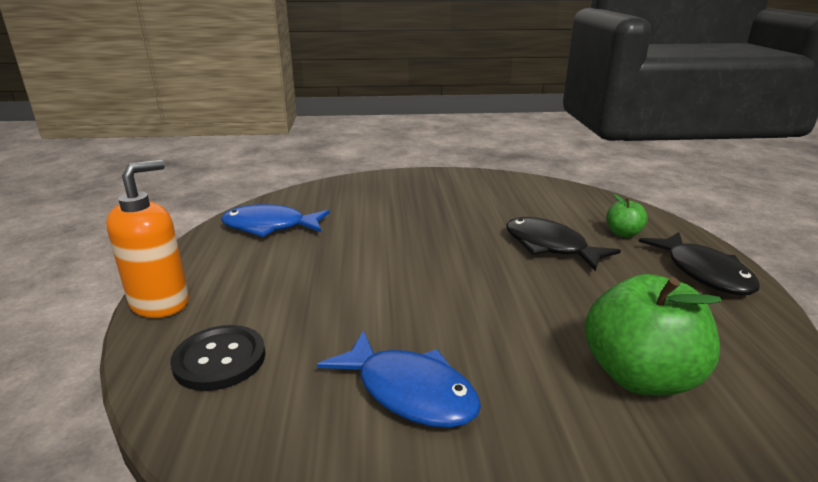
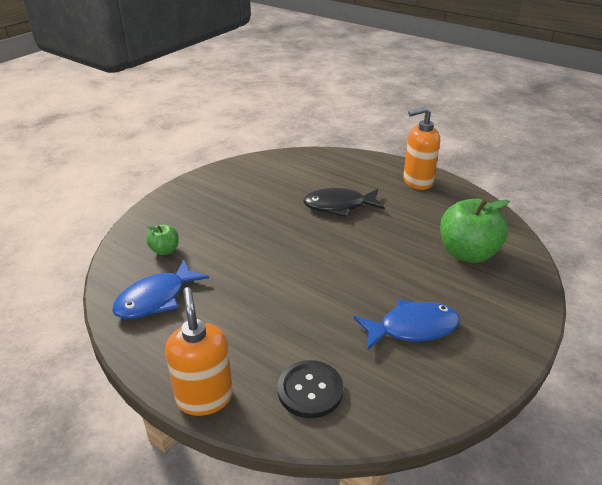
camera: 50 degrees left, 10 degrees up
(623, 233) = (356, 176): green apple -> green apple (165, 250)
(703, 273) = (417, 182): black fish -> orange soap dispenser

